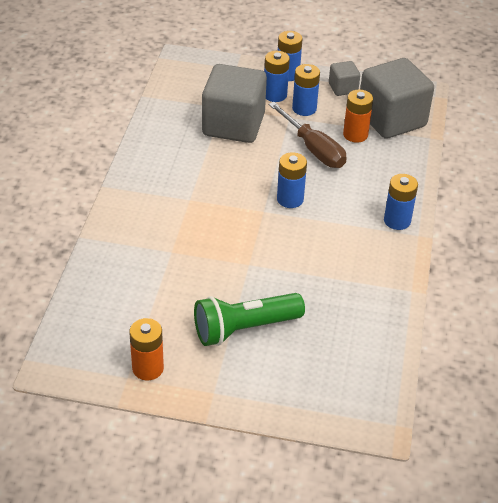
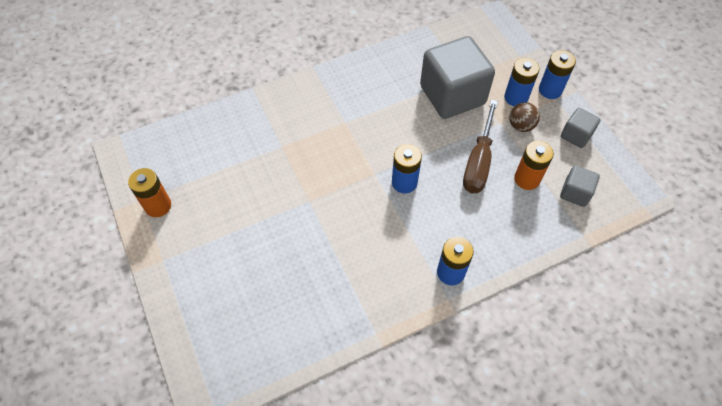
camera: 55 degrees right, 15 degrees up
(244, 328) = (240, 240): green flashlight -> none
(304, 108) = (521, 126): blue battery -> brown ball
(391, 119) = (575, 193): grey cube -> grey cube, size x0.47

